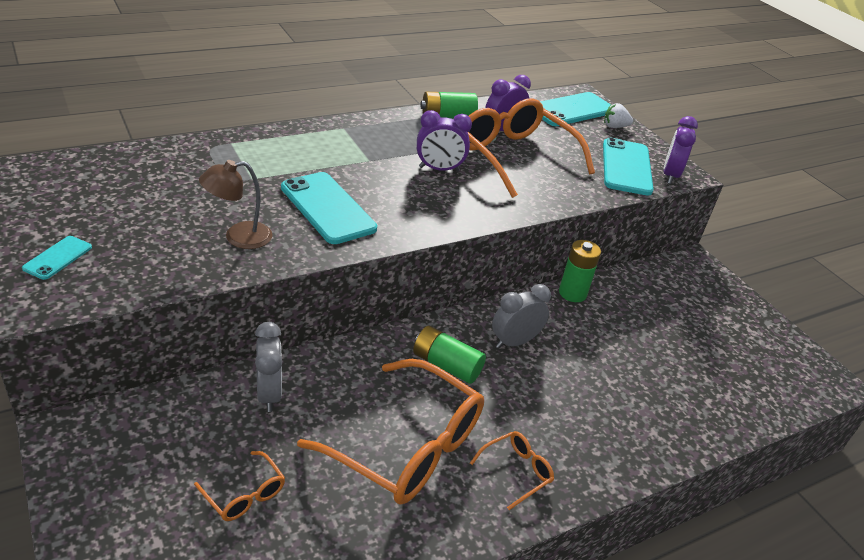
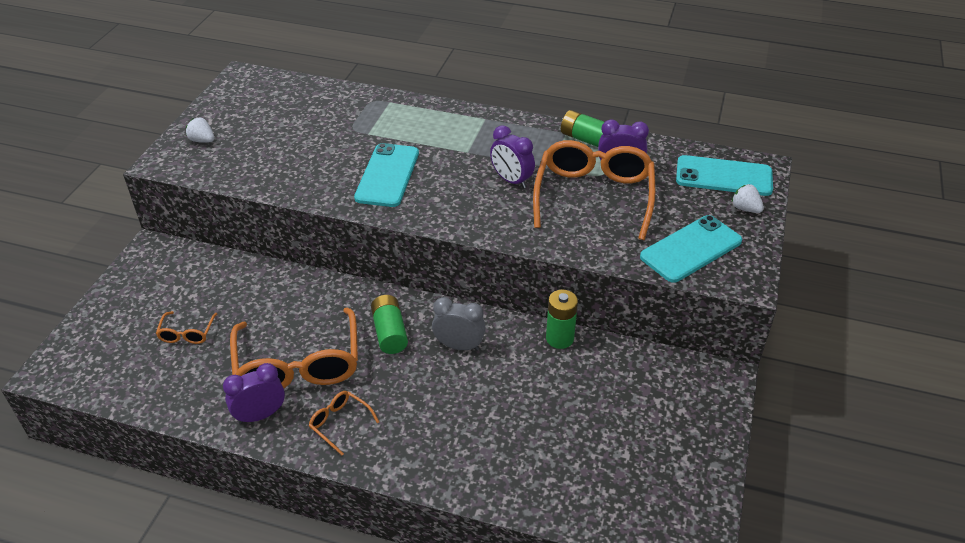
camera: 50 degrees right, 5 degrees up
(58, 258) = (202, 140): turquoise phone -> white strawberry
(238, 237) = (307, 171): brown lamp -> none
(269, 394) = (265, 287): grey clock -> none
(516, 472) = (340, 423): orange glasses -> orange glasses turned 150 degrees counterclockwise
(670, 175) = (726, 276): purple clock -> purple clock (260, 415)

